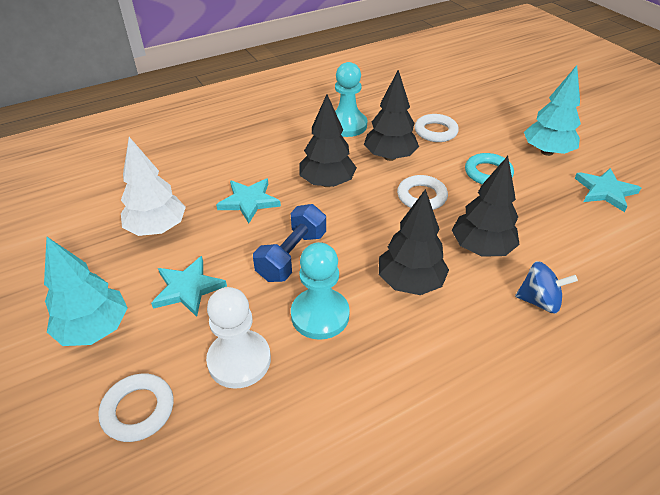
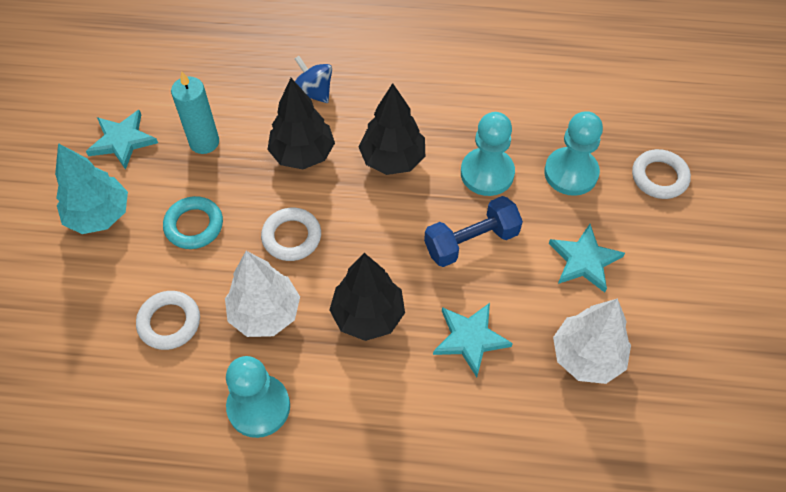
camera: 145 degrees left, 15 degrees up
(94, 329) = (679, 264): turquoise tree -> none
(239, 360) = (571, 173): white pawn -> turquoise pawn
(389, 157) = (265, 313): black tree -> white tree
(556, 218) = (204, 142): none -> turquoise candle

